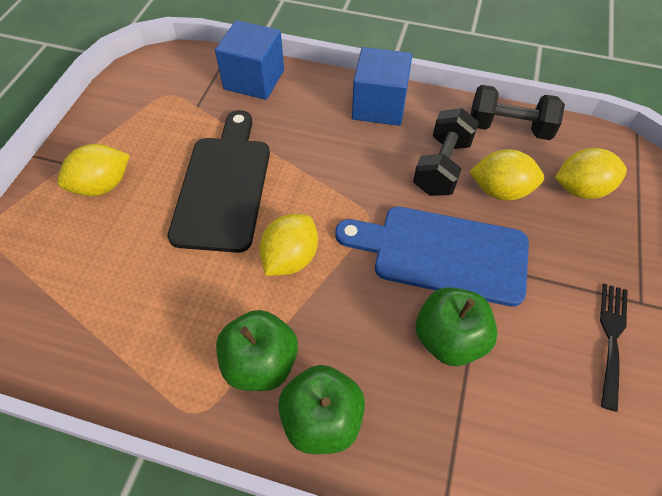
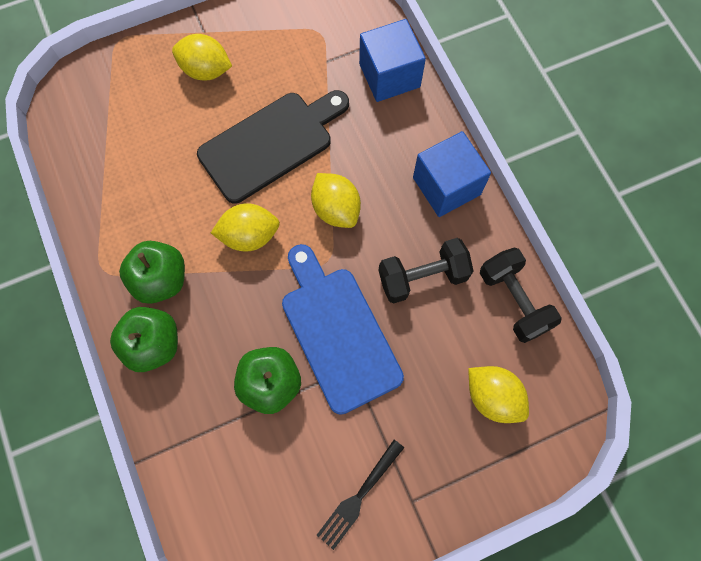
camera: 50 degrees right, 15 degrees up
(500, 190) = (436, 336): yellow lemon -> yellow lemon (336, 209)
(612, 339) = (359, 495): black fork -> black fork turned 150 degrees clockwise

